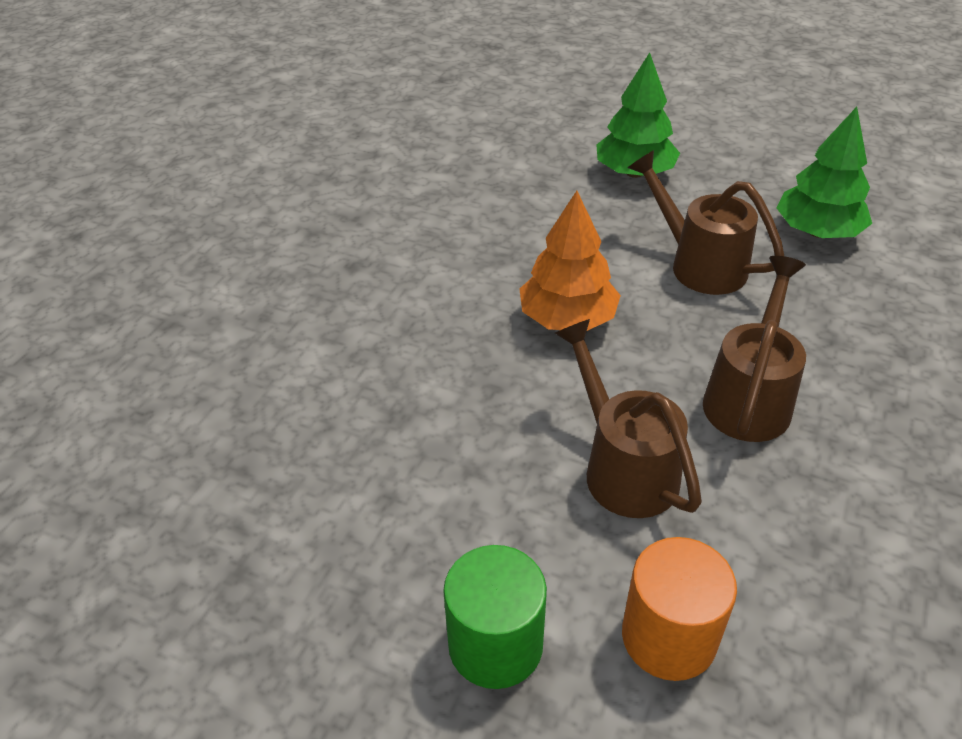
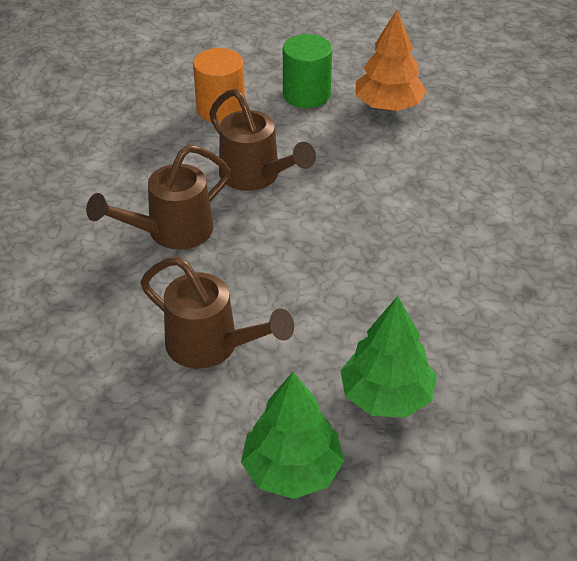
camera: 165 degrees right, 0 degrees up
(567, 319) = (319, 271): orange tree -> orange tree (388, 106)
(749, 397) = (171, 232): brown watering can -> brown watering can turned 45 degrees clockwise
(817, 232) = (88, 409): green tree -> green tree (386, 396)

